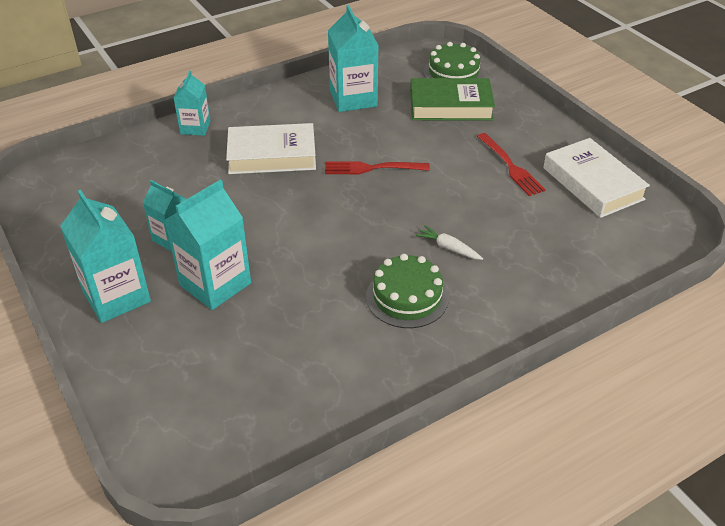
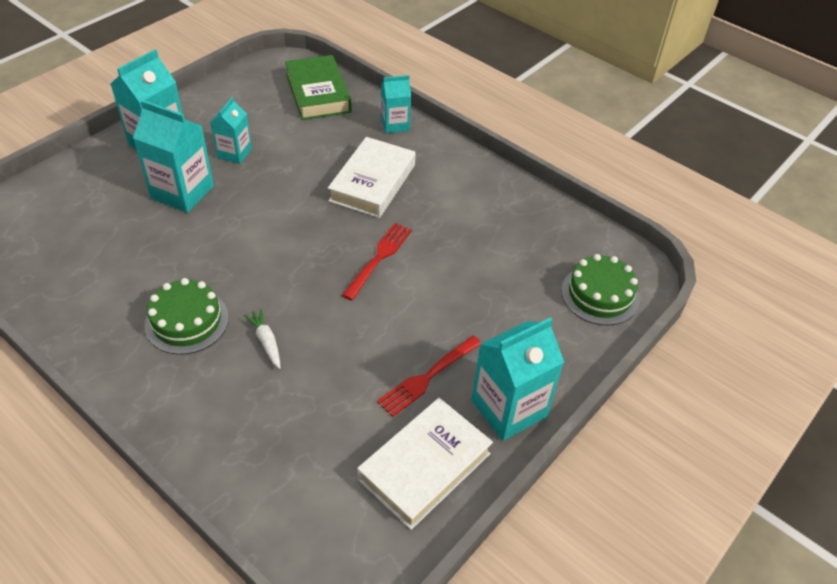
camera: 70 degrees right, 5 degrees up
(272, 155) = (372, 183): white book -> white book turned 45 degrees clockwise
(353, 98) = (498, 219): turquoise carton -> turquoise carton (509, 408)
(372, 168) = (379, 258): red fork -> red fork turned 45 degrees clockwise
(448, 248) = (266, 342): white carrot -> white carrot turned 45 degrees counterclockwise
(450, 106) = (527, 303): green book -> green book (318, 93)

